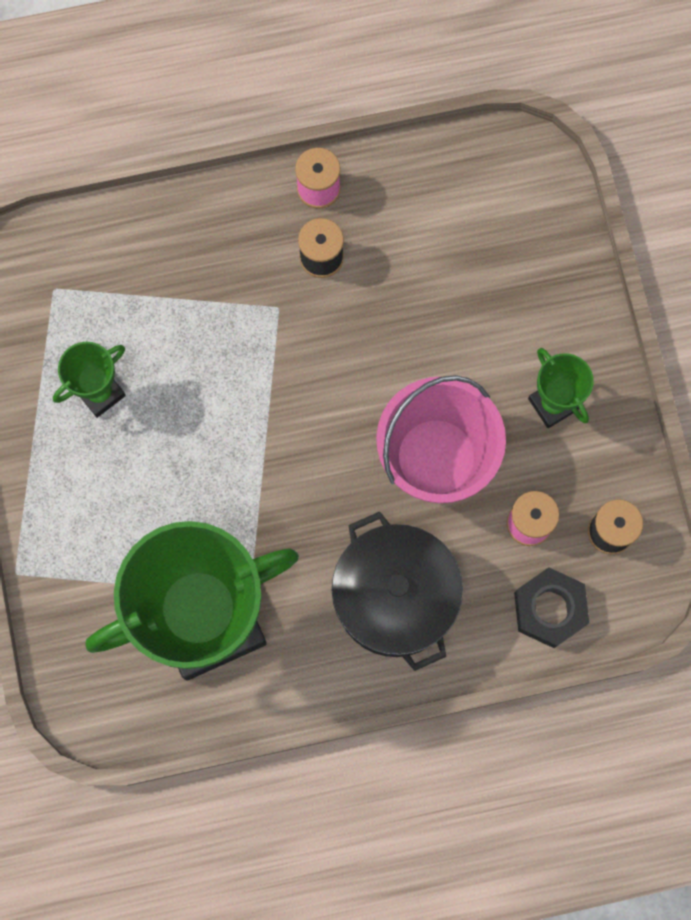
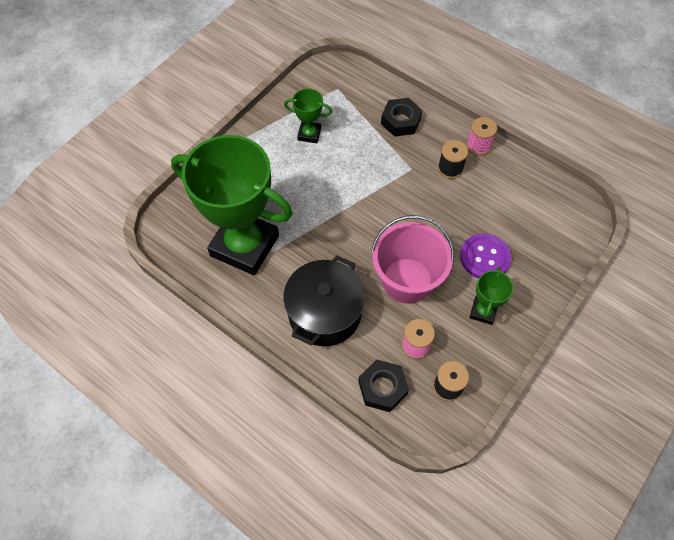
camera: 50 degrees right, 15 degrees down
(189, 252) = (401, 121): none -> black nut
(485, 335) = (485, 257): none -> purple button

